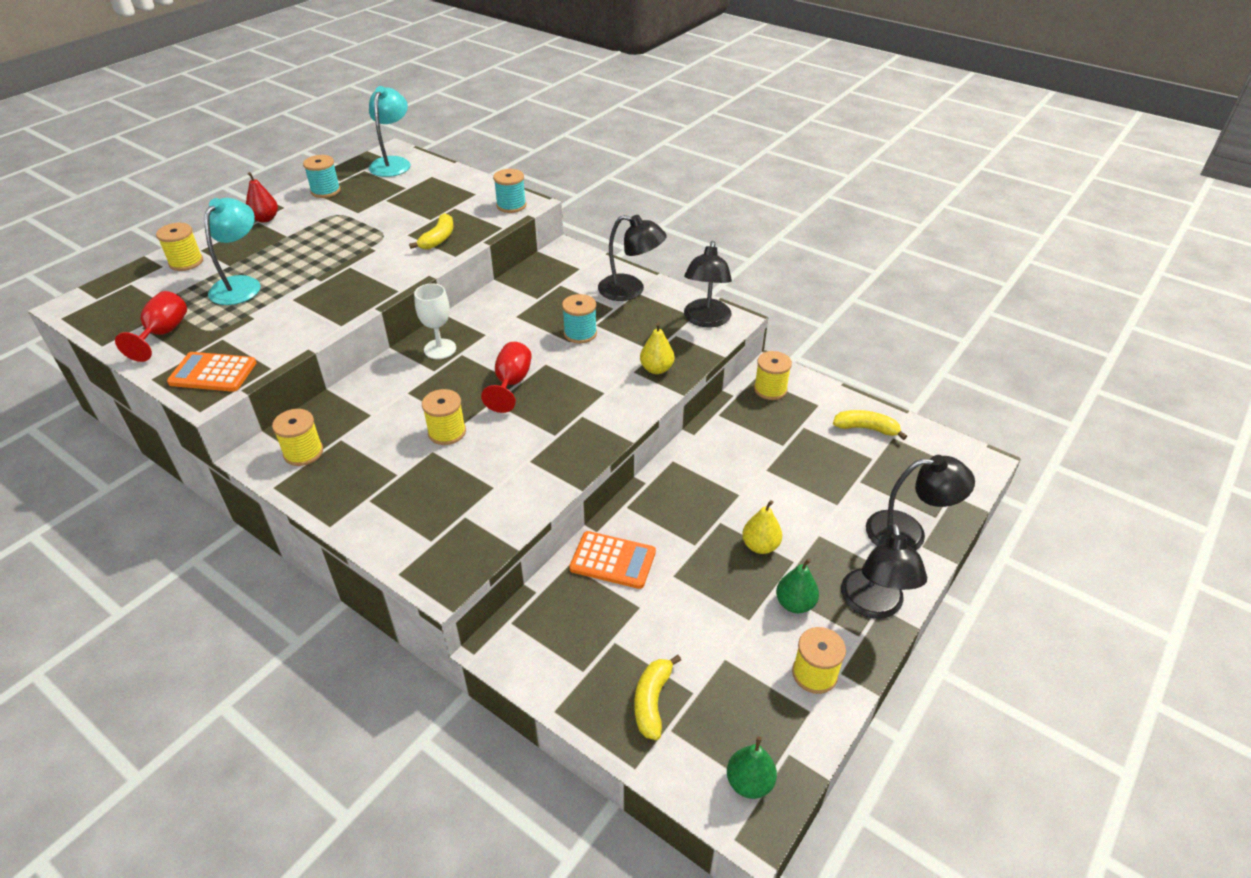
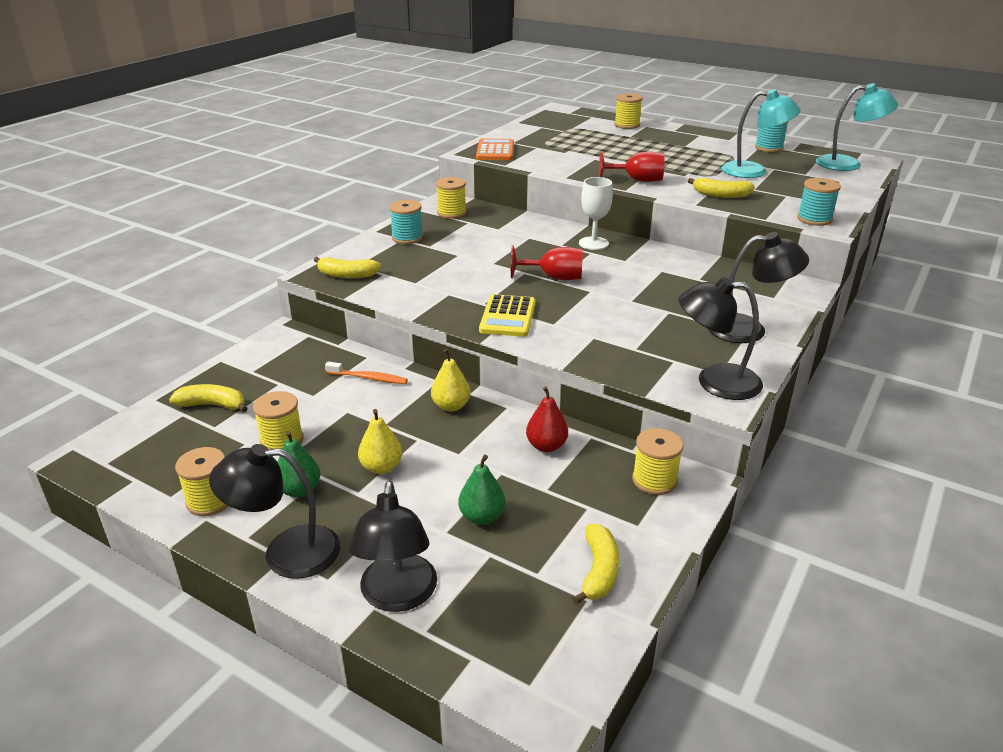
camera: 85 degrees right, 10 degrees down
(163, 333) = (536, 133): red goblet -> red goblet (637, 180)
(241, 285) = (606, 143): turquoise lamp -> turquoise lamp (754, 171)
(265, 219) = (705, 136): red pear -> red pear (546, 446)
(447, 432) = (481, 258): yellow spool -> yellow spool (282, 440)
(457, 549) = (347, 275): none -> yellow banana
(580, 333) = (648, 305): turquoise spool -> turquoise spool (407, 238)
(587, 420) = (508, 317): none -> yellow calculator
(612, 560) = (368, 378): orange calculator -> orange toothbrush
(630, 290) = (748, 329): black lamp -> black lamp turned 105 degrees counterclockwise
(656, 369) = (602, 351): yellow pear -> yellow pear (451, 406)
(749, 782) = (116, 457): green pear -> green pear (482, 517)

